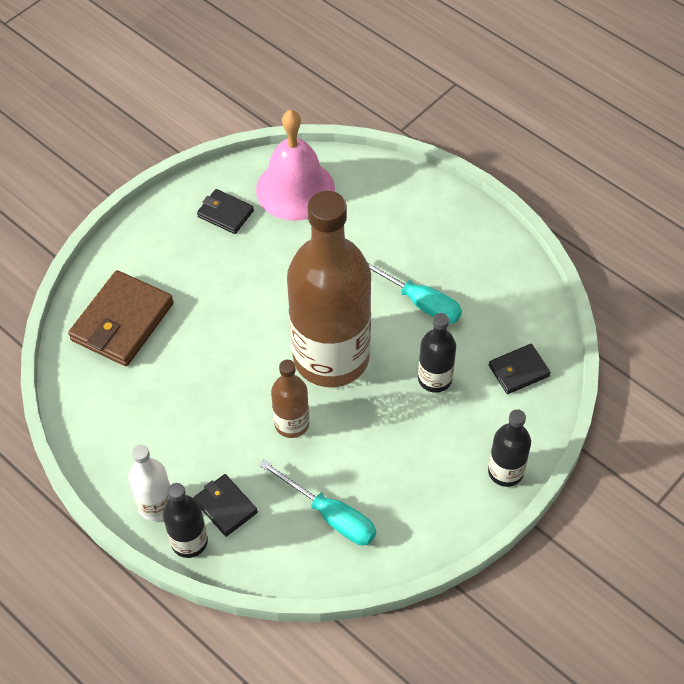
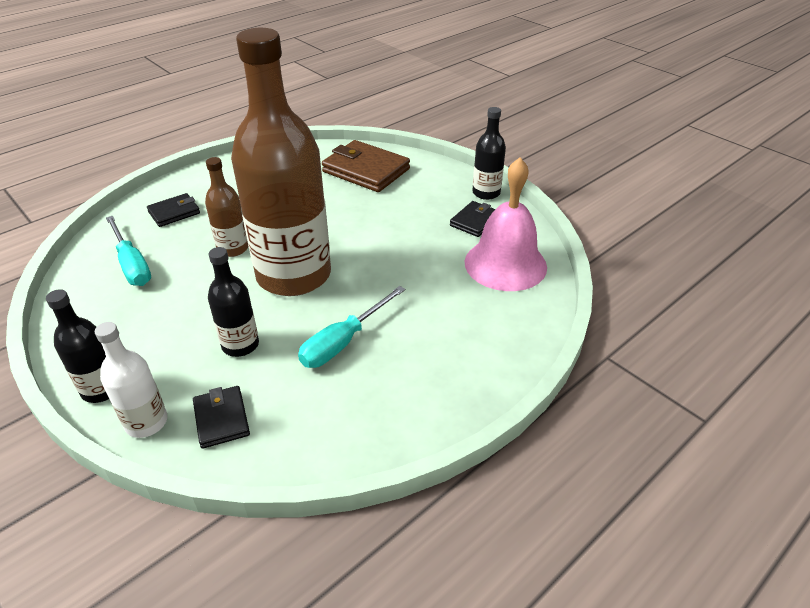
camera: 95 degrees right, 15 degrees down
(156, 505) = (194, 183): white bottle -> white bottle (146, 422)
(189, 541) = (155, 196): black bottle -> black bottle (486, 193)
(330, 515) = (132, 264): turquoise screwdriver -> turquoise screwdriver turned 75 degrees counterclockwise

